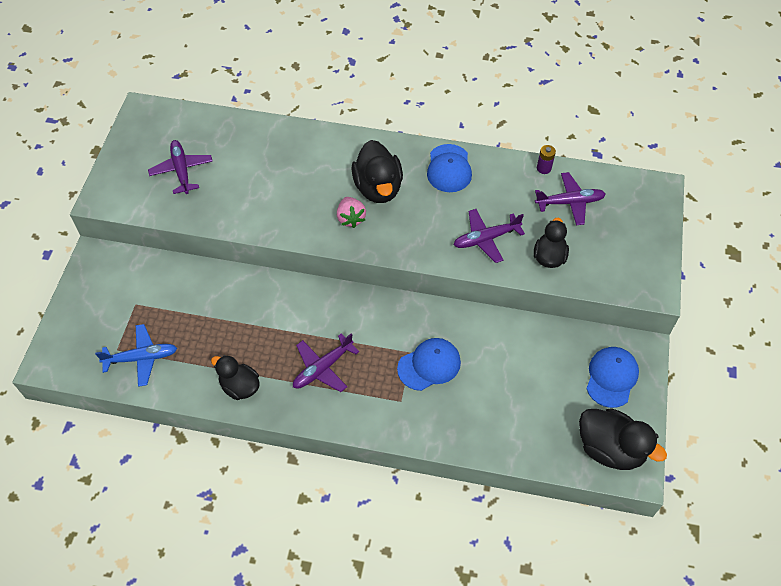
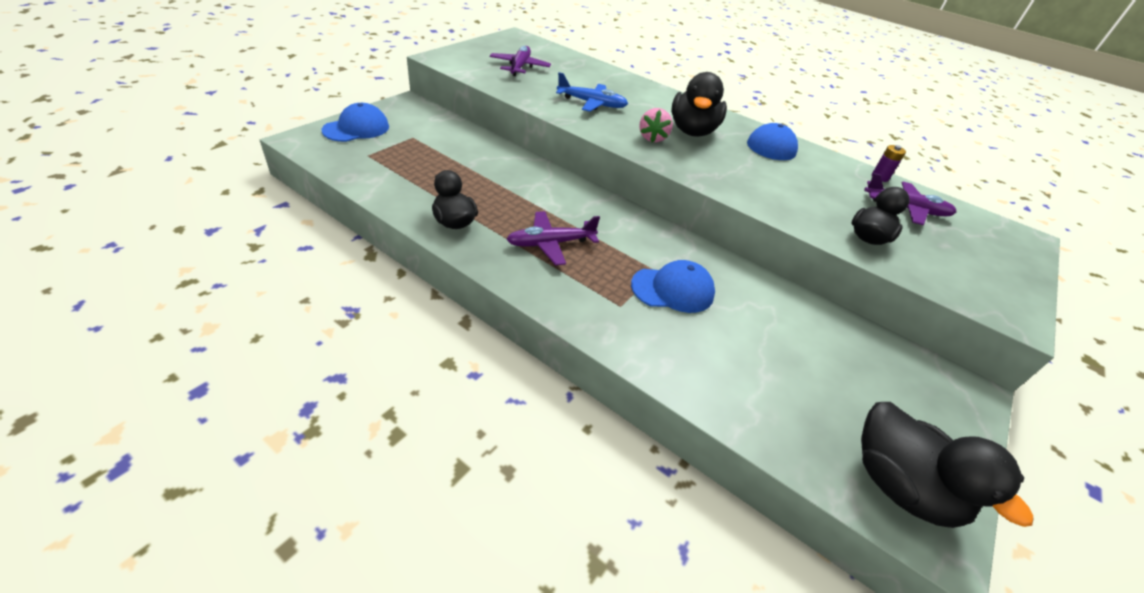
camera: 20 degrees right, 15 degrees down
(141, 358) = (382, 168): blue plane -> blue plane (591, 103)
(486, 239) = (794, 199): purple plane -> none
(611, 377) = (917, 401): blue cap -> blue cap (356, 128)

